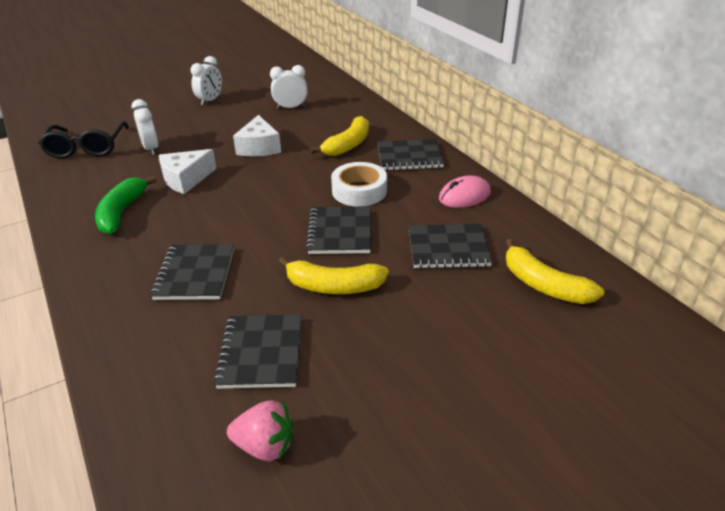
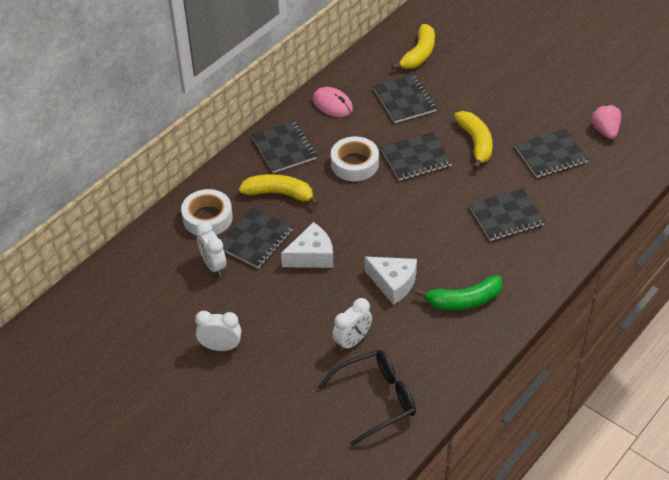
camera: 110 degrees left, 10 degrees up
(302, 127) = (255, 239): none -> black notebook
(345, 112) = (207, 218): none -> white tape

